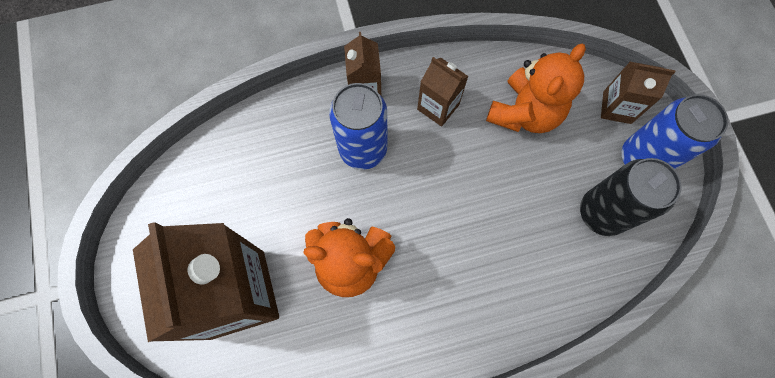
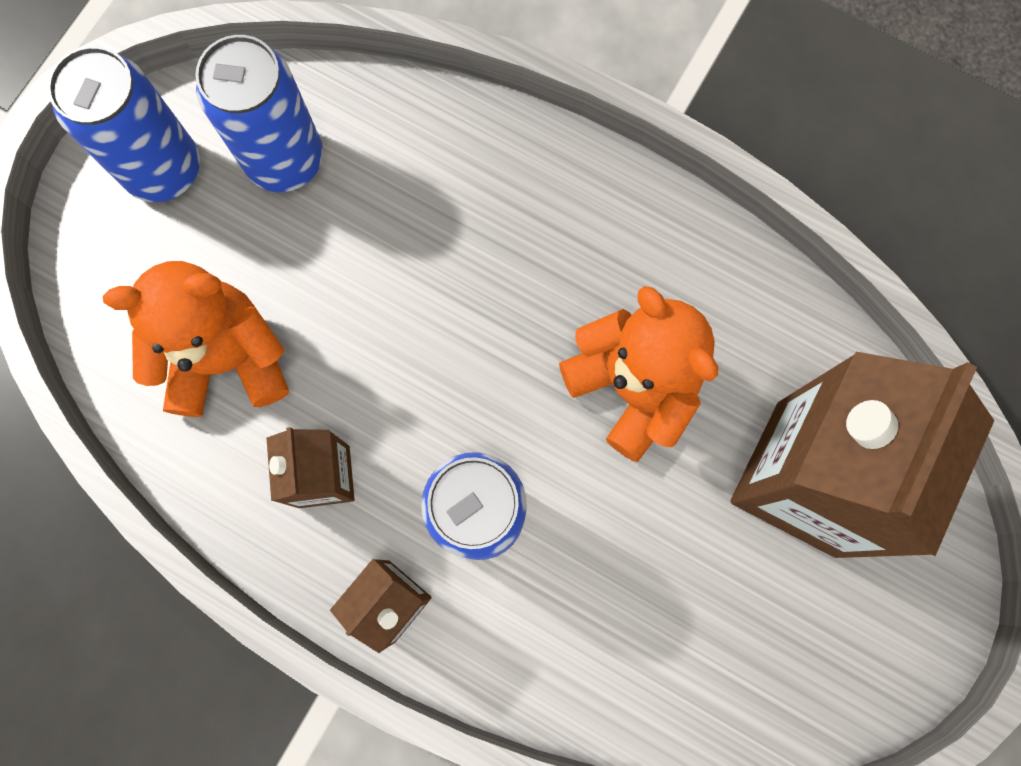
camera: 135 degrees left, 5 degrees up
(601, 213) = (285, 160): black can -> blue can
(617, 107) = (110, 253): brown carton -> none

